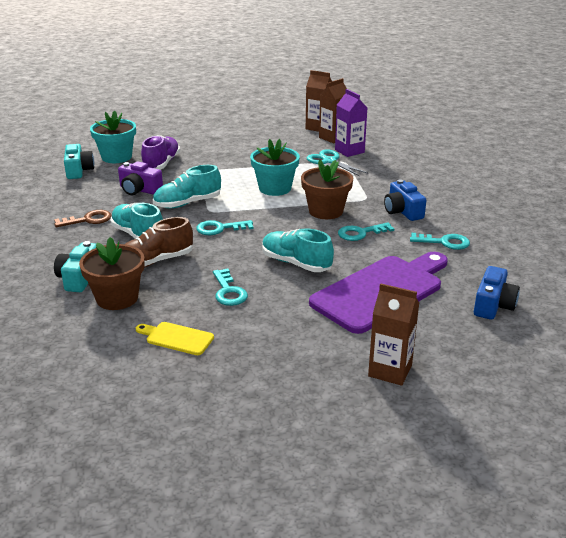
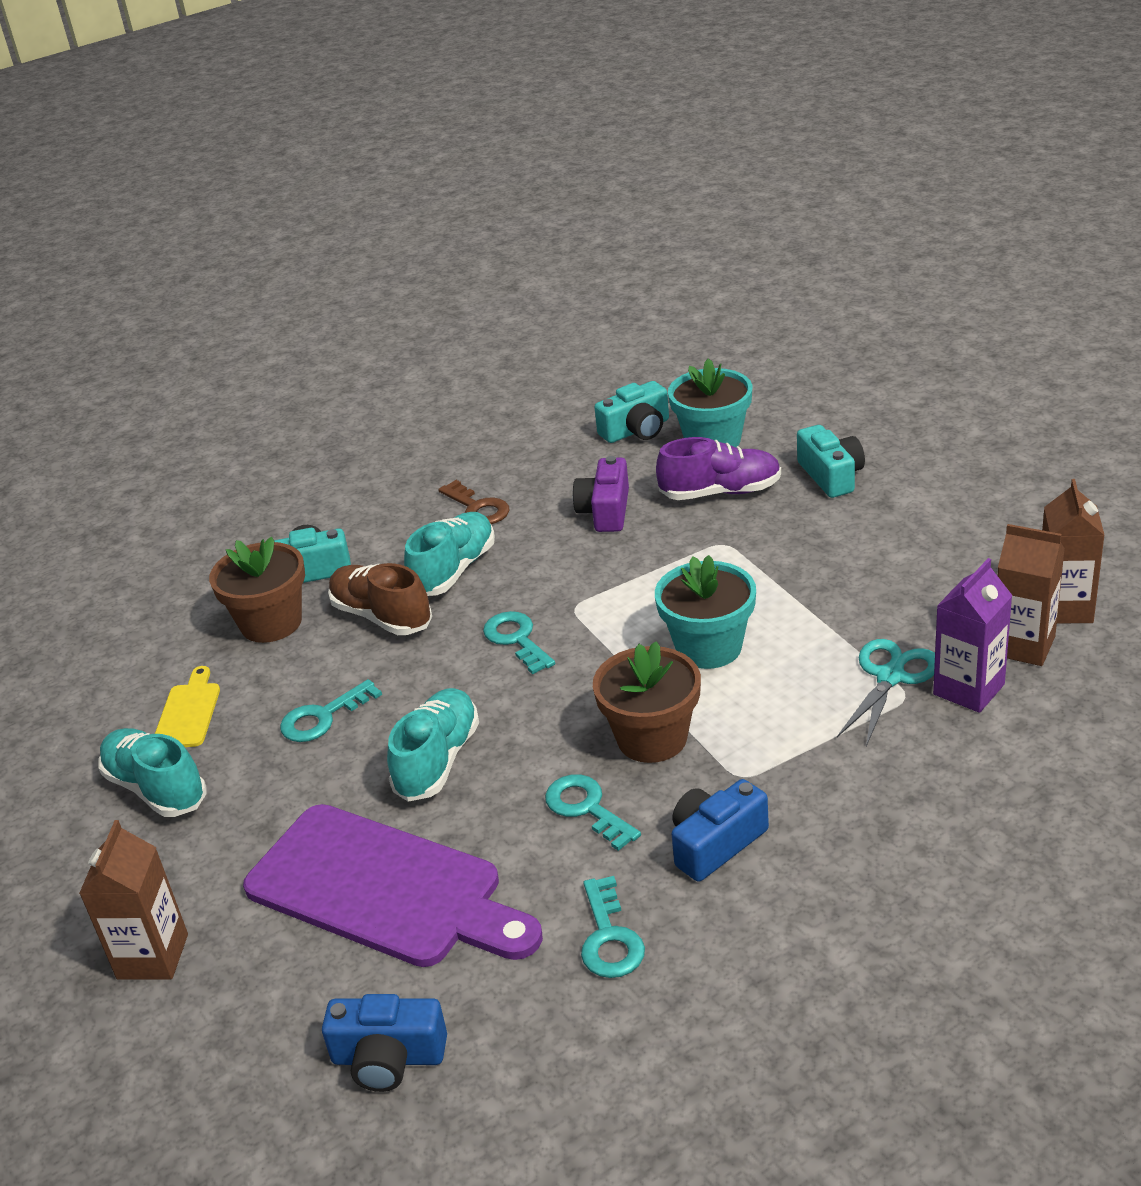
camera: 75 degrees right, 5 degrees up
(181, 142) = (831, 476): none -> turquoise camera
(187, 203) = (587, 575): turquoise shoe -> turquoise shoe (156, 788)

